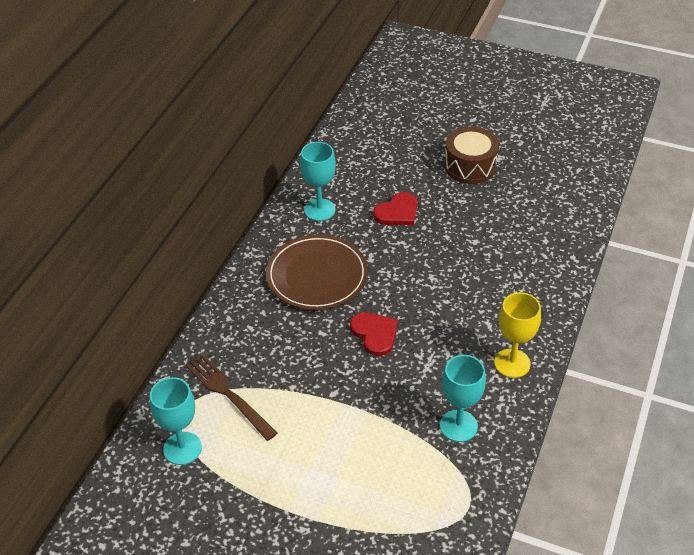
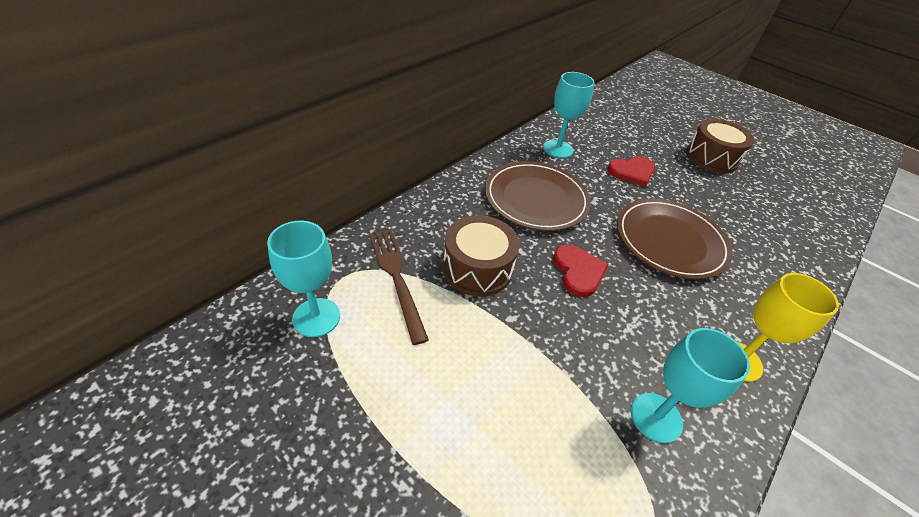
camera: 15 degrees right, 0 degrees up
(291, 362) = (477, 268): none -> brown drum
(445, 276) = (670, 241): none -> brown plate

